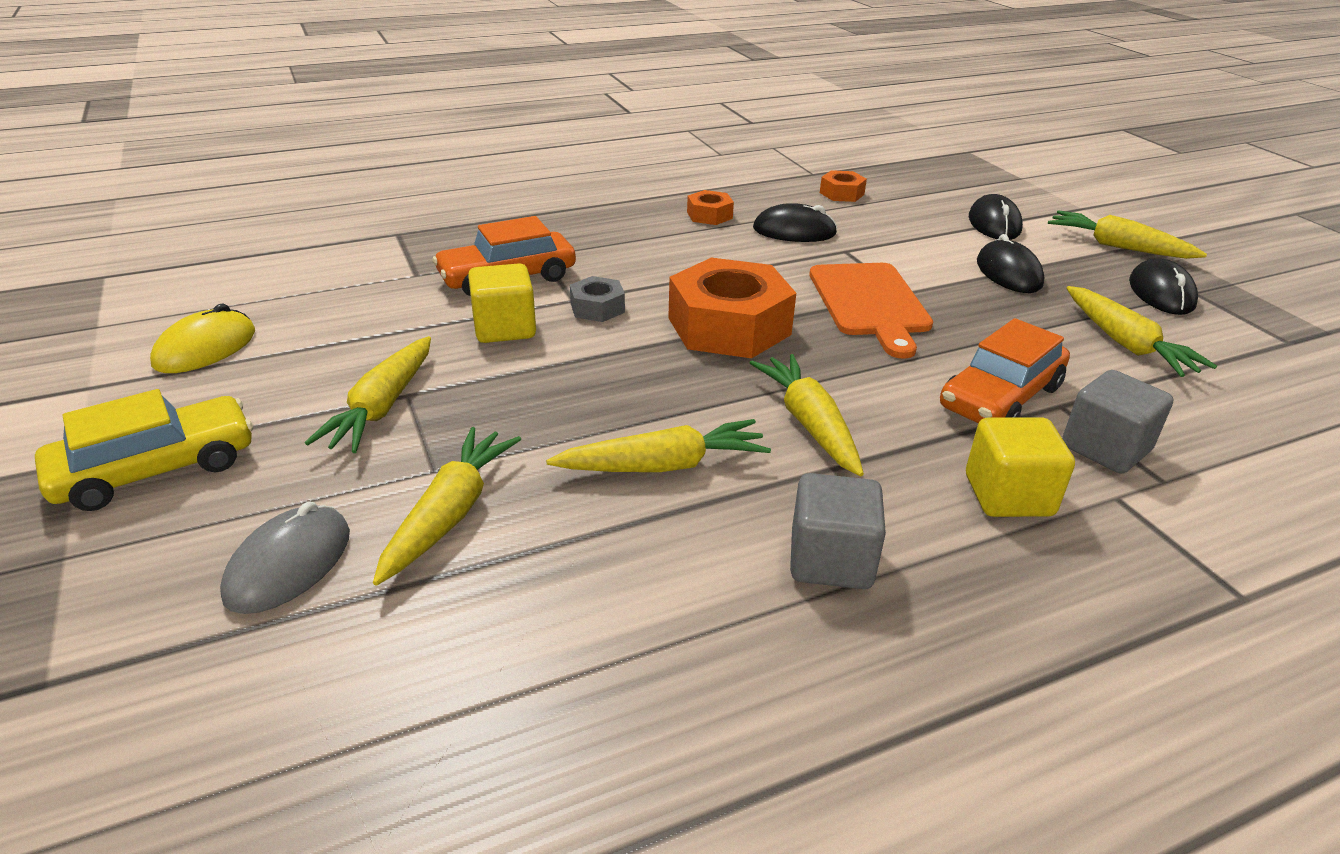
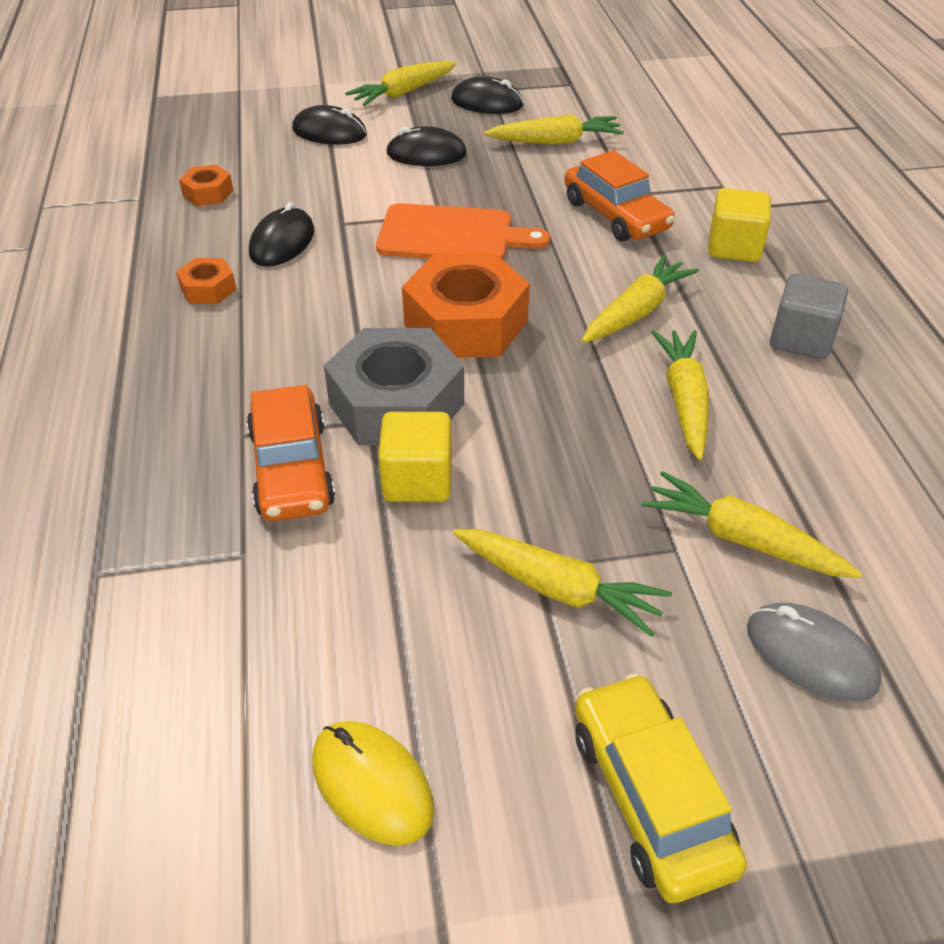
camera: 75 degrees left, 10 degrees up
(597, 308) = (396, 404): grey nut -> grey nut, size x2.11
(809, 424) = (636, 312): yellow carrot -> yellow carrot turned 135 degrees clockwise
(1105, 448) = (685, 194): grey cube -> none

